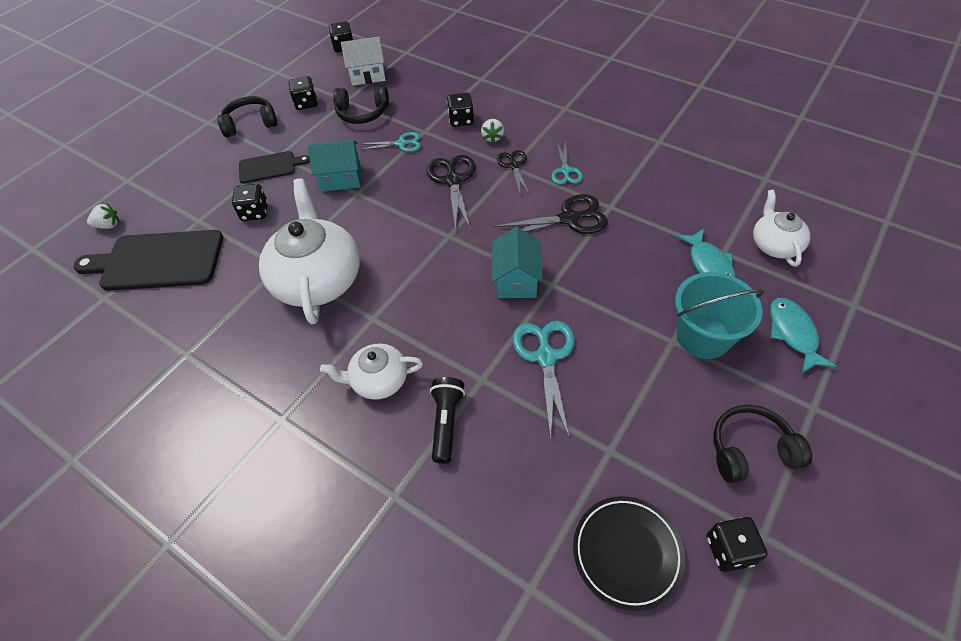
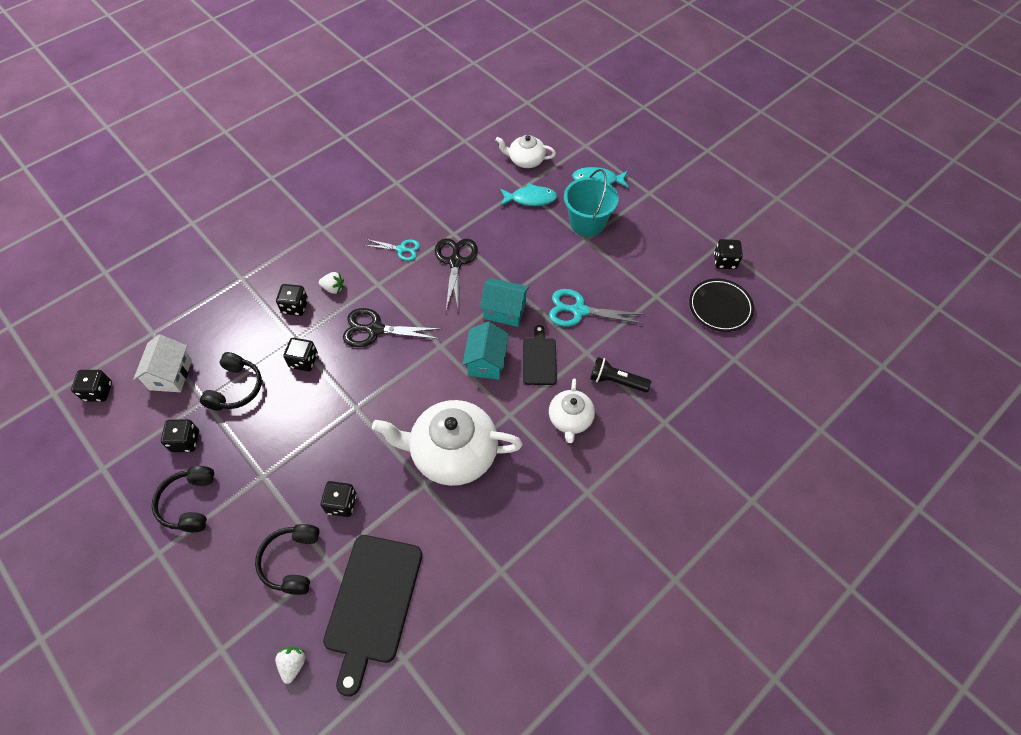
camera: 80 degrees left, 5 degrees up
(270, 167) = (277, 486): black cutting board -> black cutting board (539, 359)
(341, 178) = (328, 420): turquoise house -> turquoise house (486, 361)
(401, 144) = (304, 361): turquoise scissors -> black dice
(514, 166) = (378, 282): black scissors -> none
(750, 450) = (669, 230): black headphones -> black headphones (292, 561)

